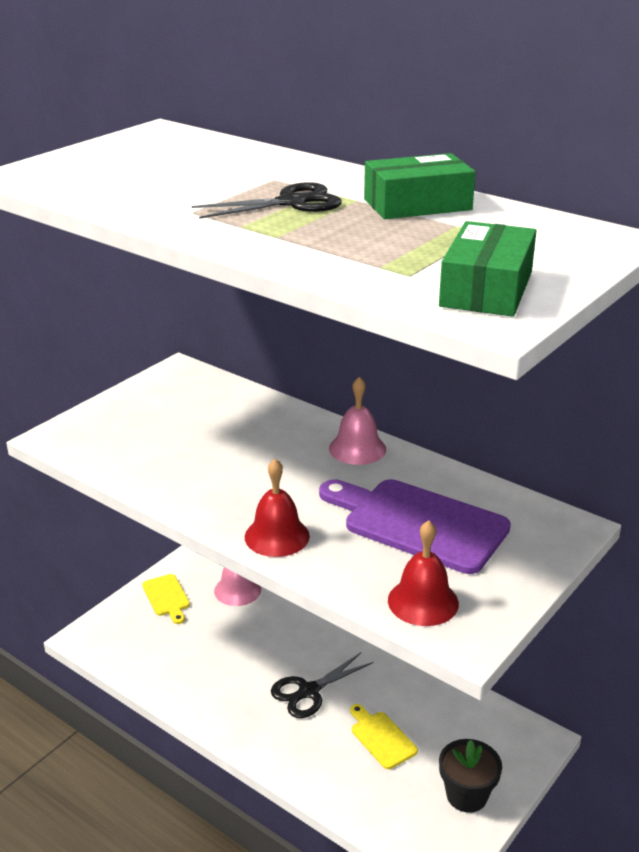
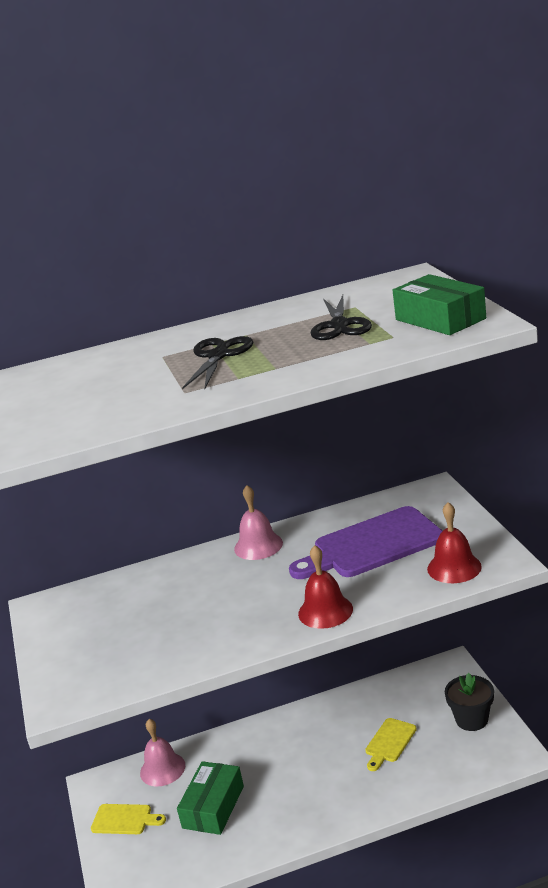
camera: 50 degrees left, 5 degrees down
(309, 691) = (312, 766): black scissors -> black scissors (339, 325)
(381, 737) = (389, 742): yellow cutting board -> yellow cutting board turned 60 degrees counterclockwise
(417, 204) = (281, 318): green box -> green box (213, 807)

